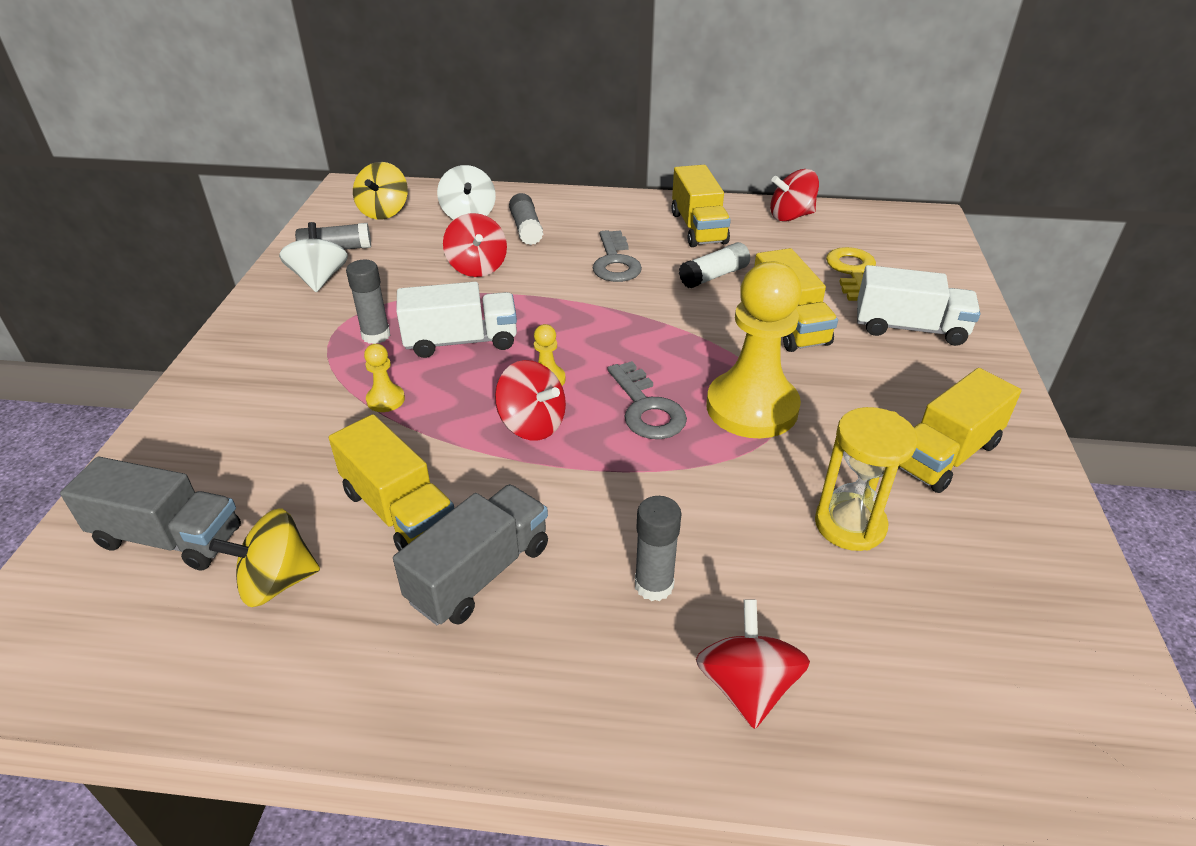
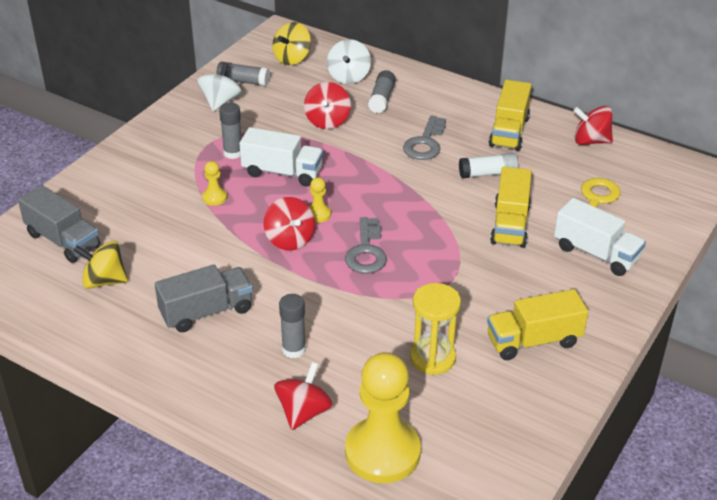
camera: 25 degrees right, 0 degrees up
(399, 511) = (184, 265): yellow truck -> none
(752, 407) = (434, 272): yellow pawn -> yellow pawn (382, 452)

